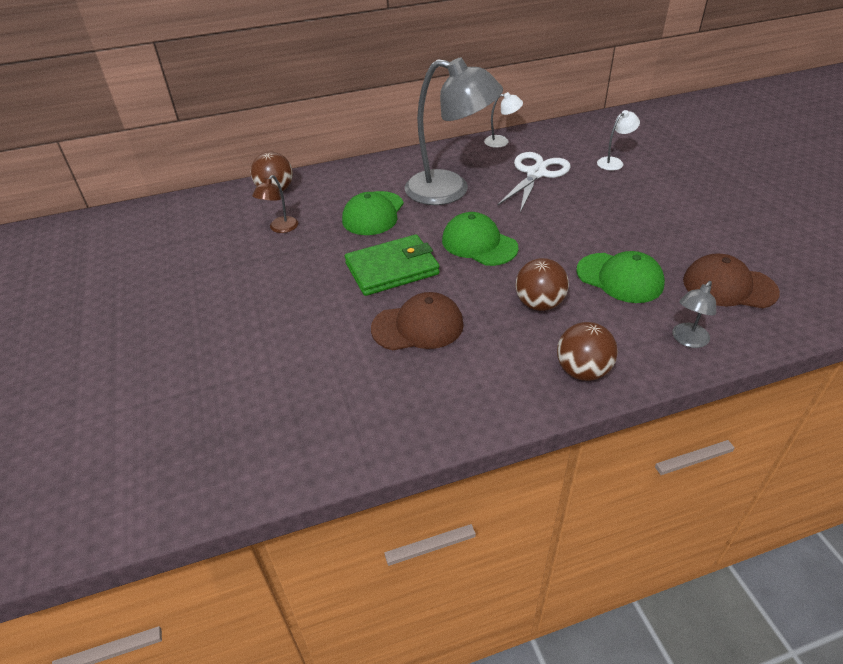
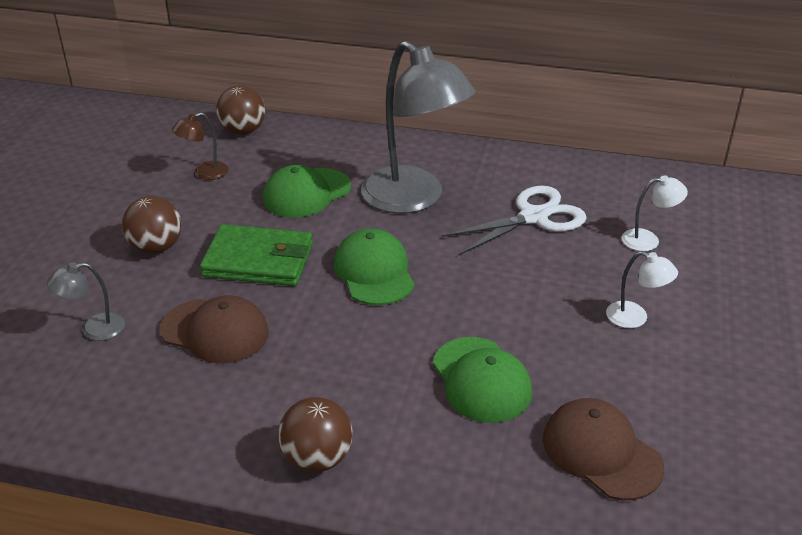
camera: 30 degrees right, 5 degrees down
(501, 141) = (539, 163): white lamp -> white lamp (635, 318)
(539, 304) = (359, 366): brown ball -> brown ball (156, 247)
(687, 340) = (470, 486): grey lamp -> grey lamp (94, 329)

